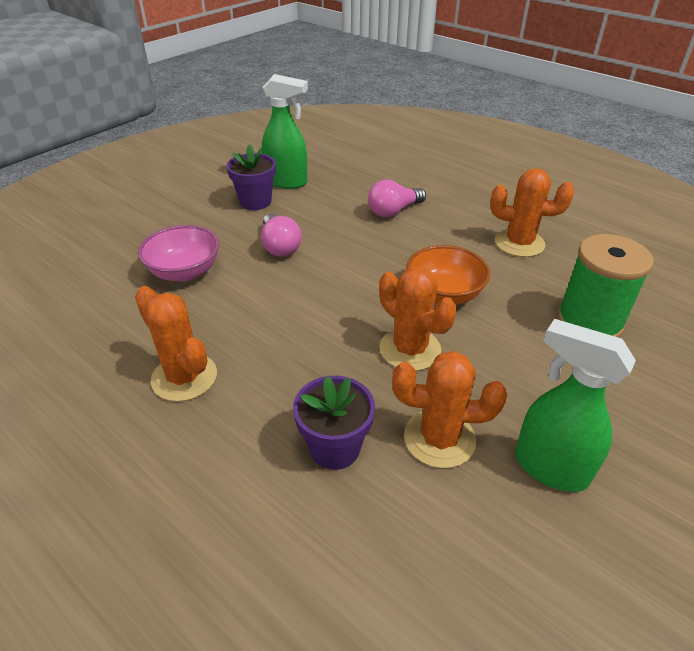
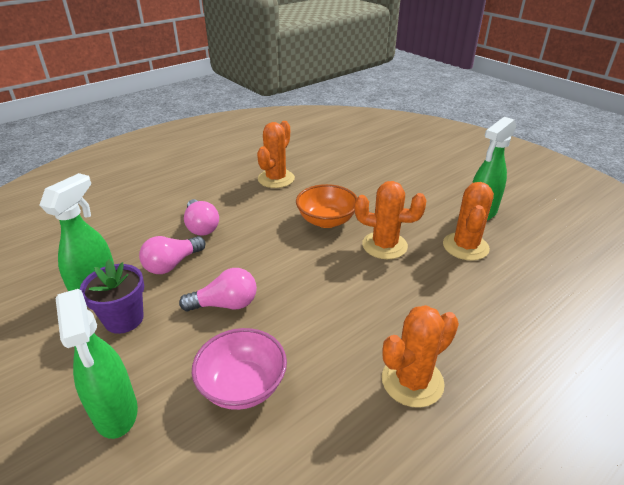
camera: 80 degrees left, 5 degrees down
(164, 221) = (116, 413): none -> green spray bottle
(329, 208) = (172, 264): none -> pink light bulb
(334, 448) = (480, 292): purple flower pot -> none
(410, 349) = (384, 245): orange cactus -> orange cactus turned 45 degrees clockwise
(589, 322) = (366, 174): green spool -> none

